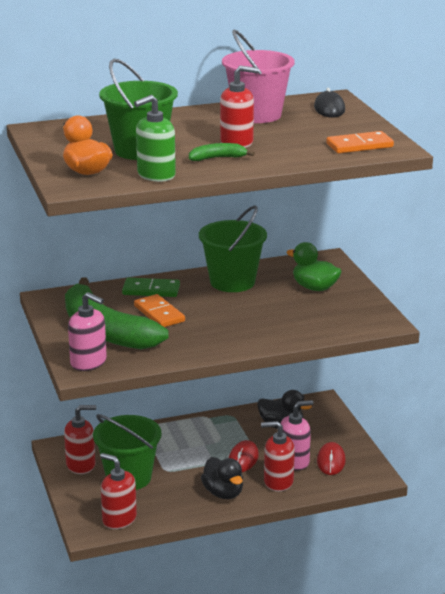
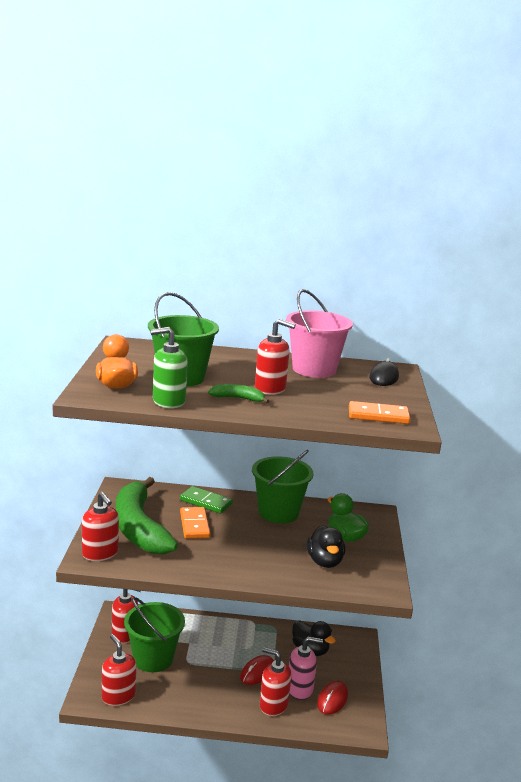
camera: 20 degrees right, 5 degrees down
(88, 362) = (100, 553): pink soap dispenser -> red soap dispenser
(223, 493) = (219, 700): black duck -> black duck (324, 562)

